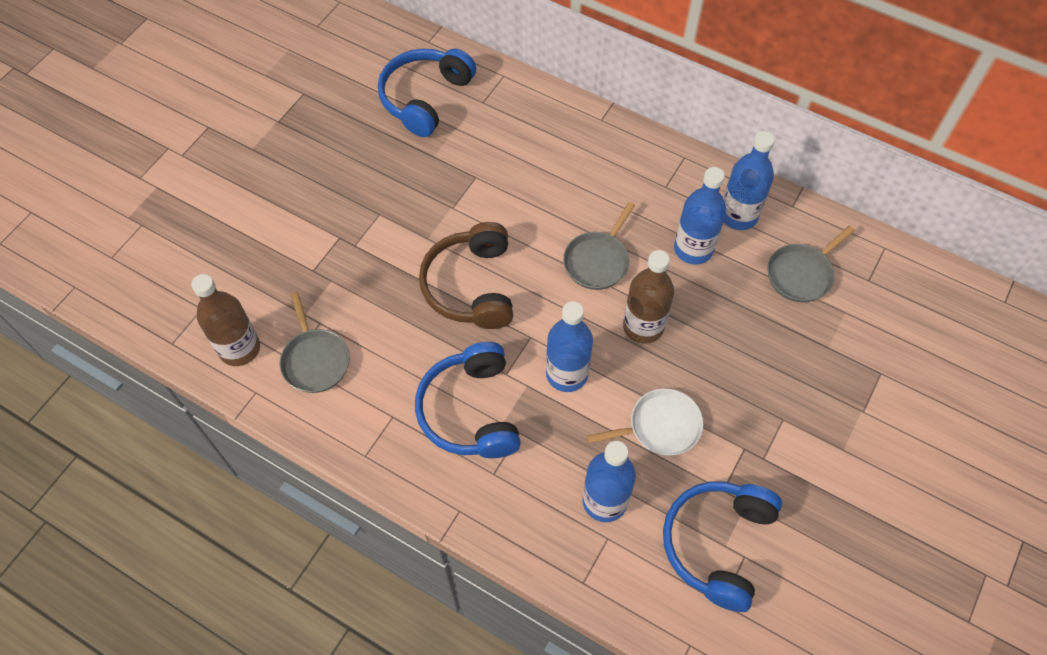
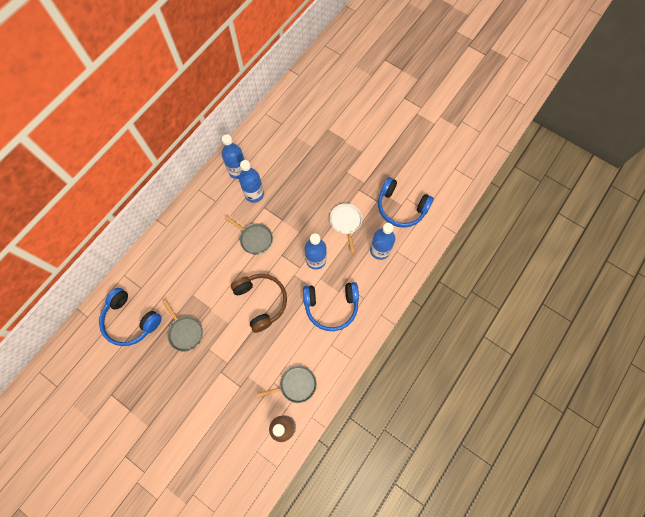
camera: 85 degrees left, 10 degrees up
(471, 286) = (261, 302): brown headphones -> brown headphones turned 120 degrees counterclockwise
(643, 326) = (294, 222): brown bottle -> none
(801, 274) = (274, 150): grey pan -> grey pan (185, 332)

